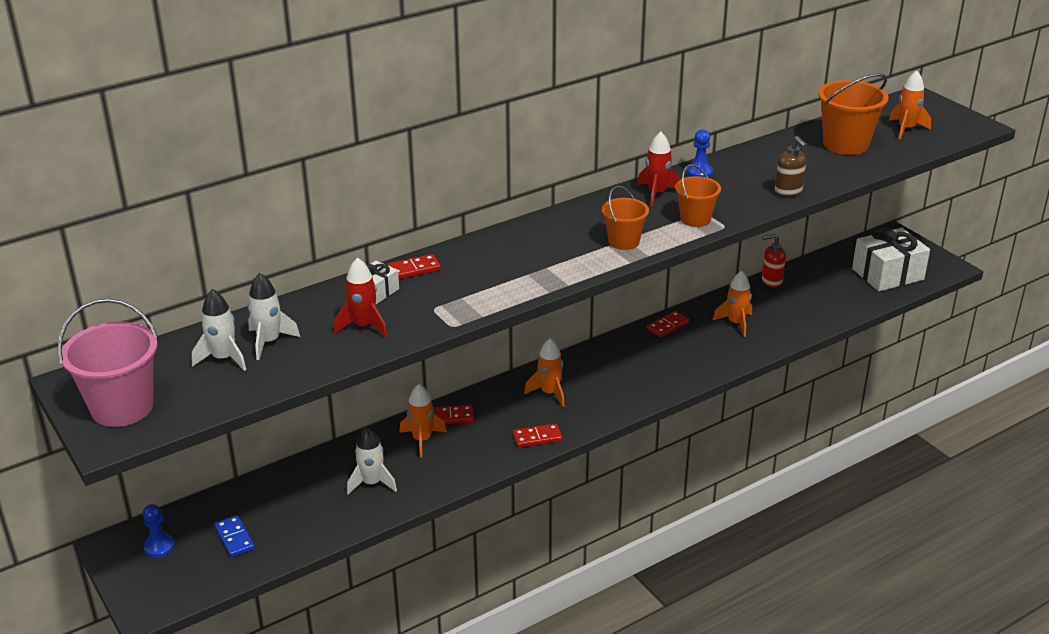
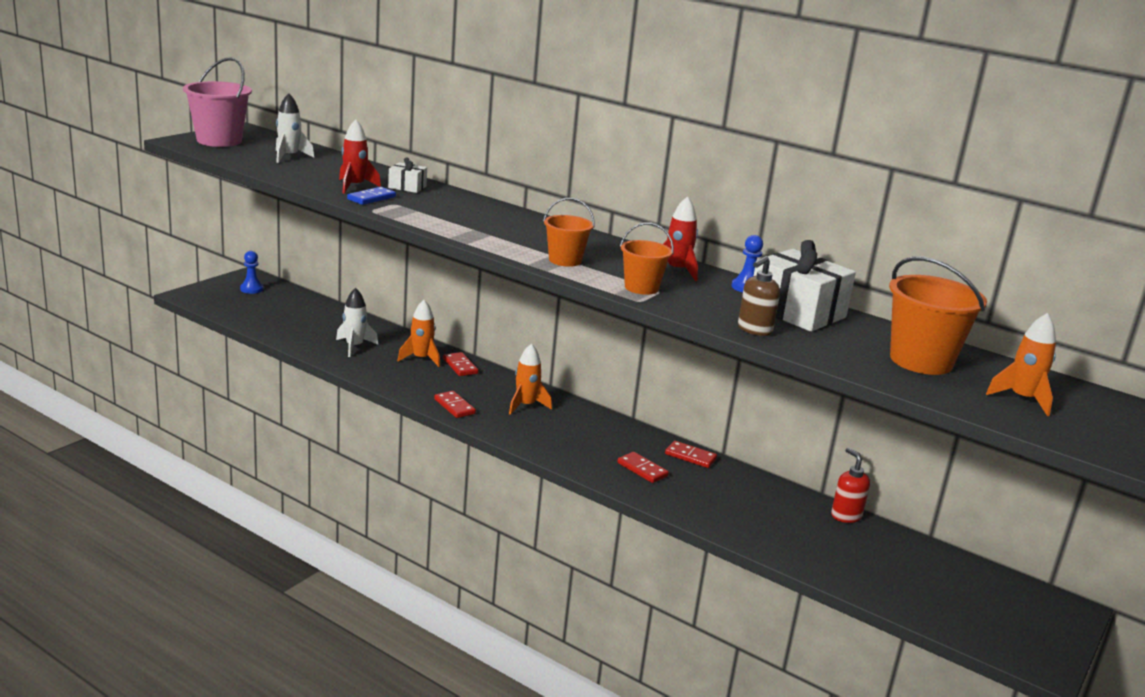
camera: 65 degrees right, 10 degrees down
(234, 538) = (269, 309): blue domino -> blue domino (371, 198)
(269, 342) = (317, 165): white rocket -> none
(413, 269) = (451, 195): red domino -> red domino (642, 469)
(736, 323) = (734, 497): orange rocket -> none
(887, 274) = (960, 606): white gift -> white gift (797, 312)

